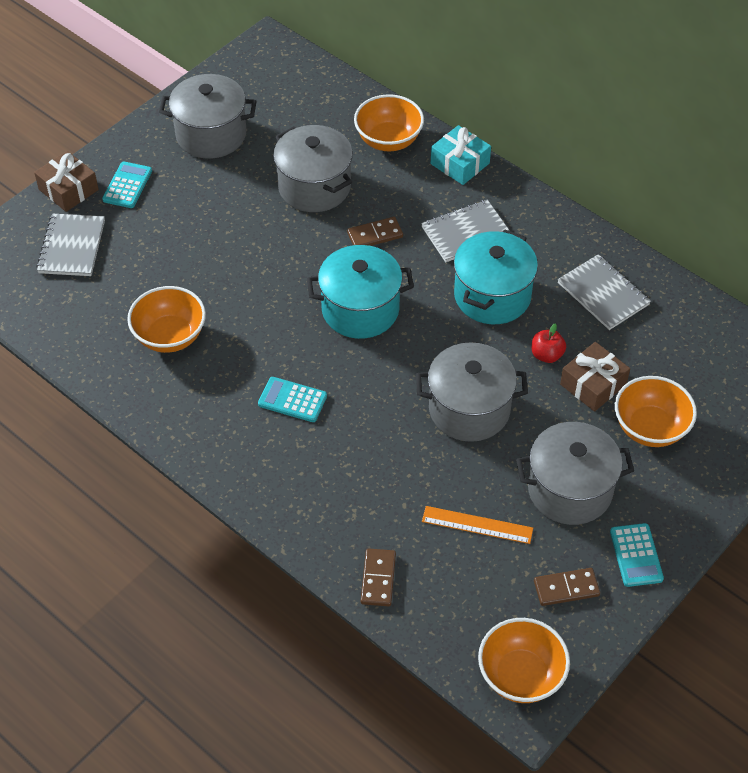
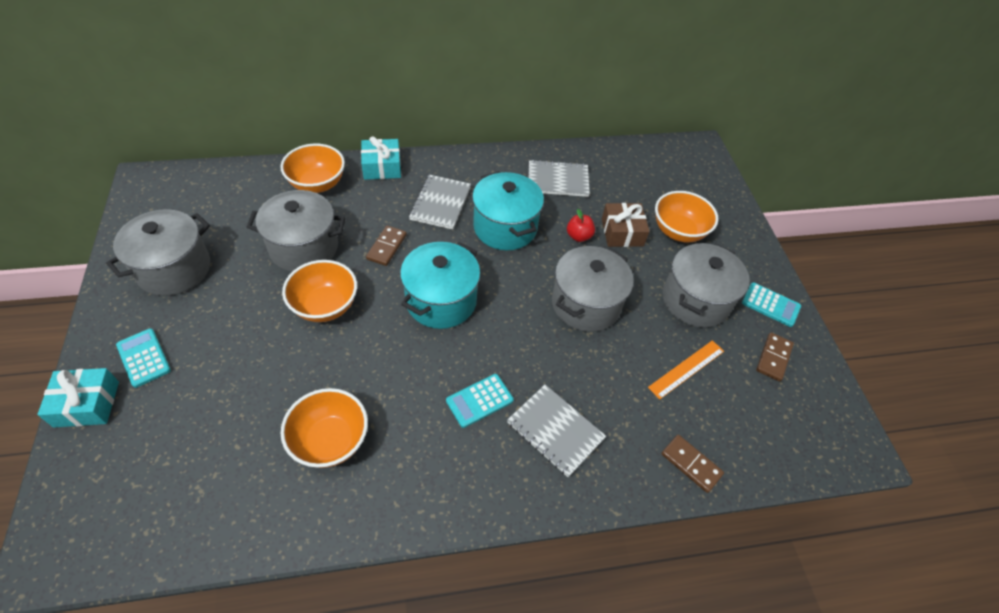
camera: 55 degrees left, 0 degrees up
(68, 190) = (87, 404): brown gift -> turquoise gift
(71, 247) = (149, 447): grey notebook -> grey notebook (555, 431)
(520, 675) = (831, 435): orange bowl -> orange bowl (325, 306)

